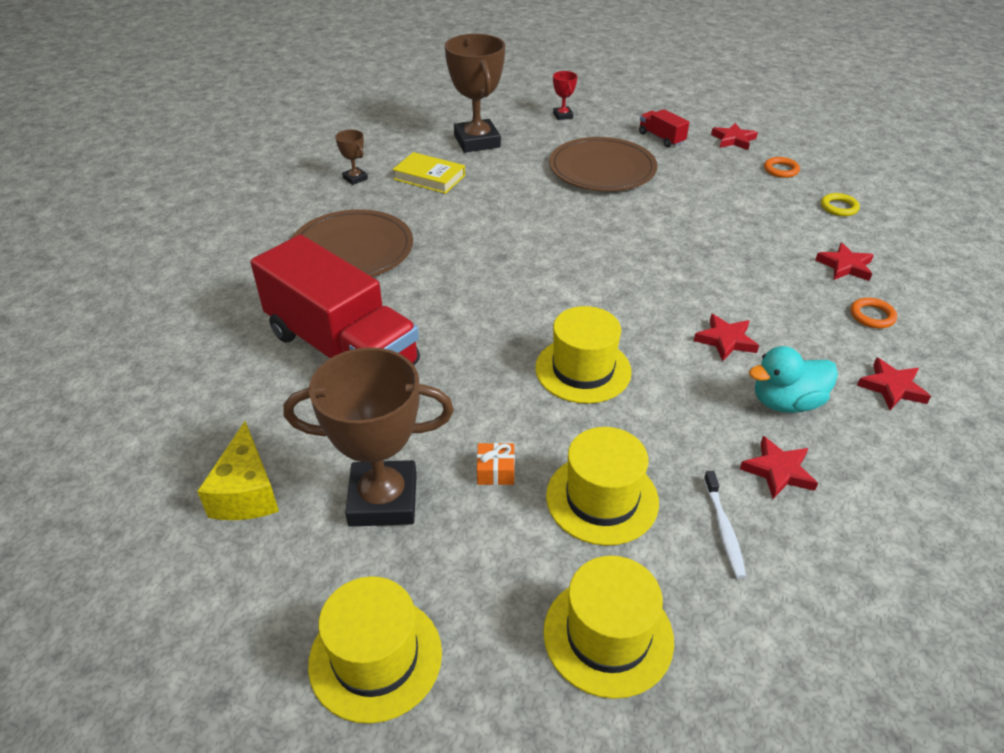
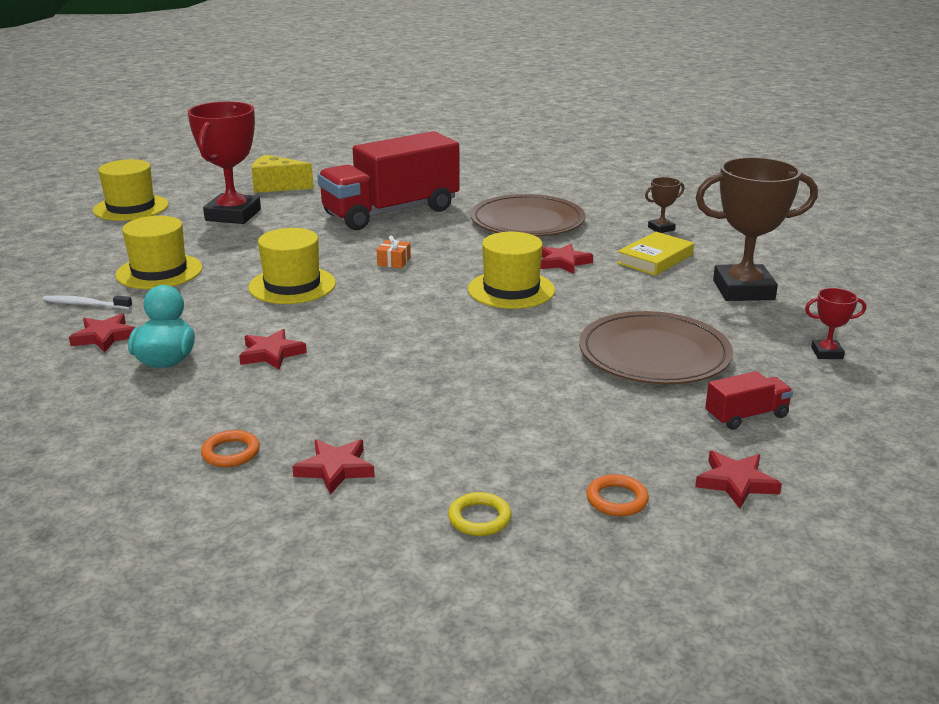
camera: 105 degrees right, 15 degrees down
(383, 499) = (233, 215): brown trophy -> red trophy
(495, 471) = (220, 245): orange gift -> orange gift (394, 261)
(608, 635) = (66, 258): yellow hat -> yellow hat (511, 290)
(892, 387) = (123, 423): red star -> red star (563, 262)

